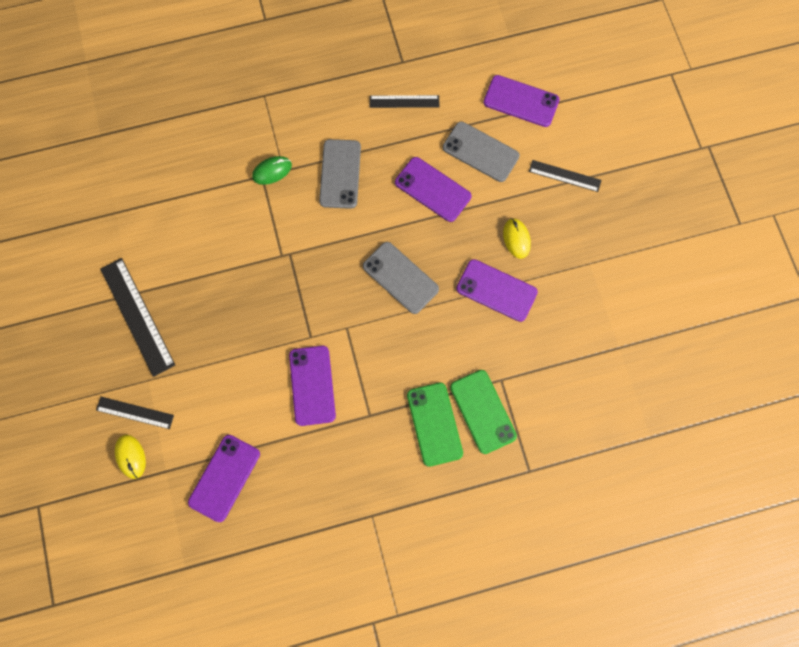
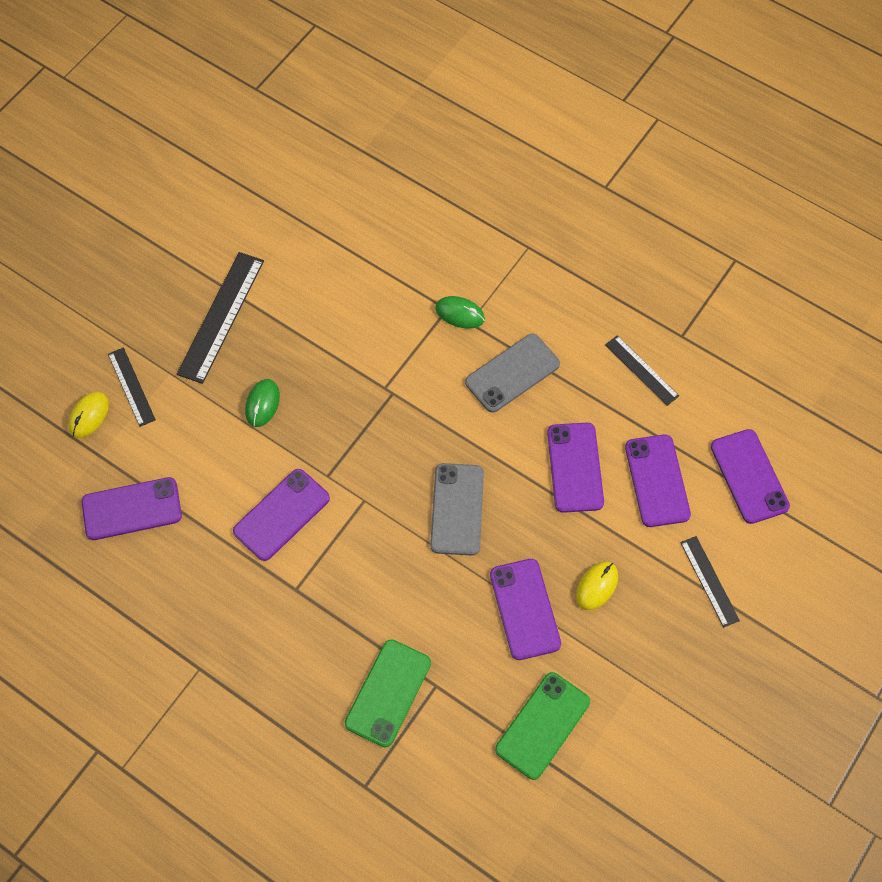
camera: 50 degrees right, 10 degrees down
(224, 338) = (262, 404): none -> green mouse
(434, 424) = (337, 656): green phone -> green phone (542, 725)
(480, 152) = (657, 481): grey phone -> purple phone

